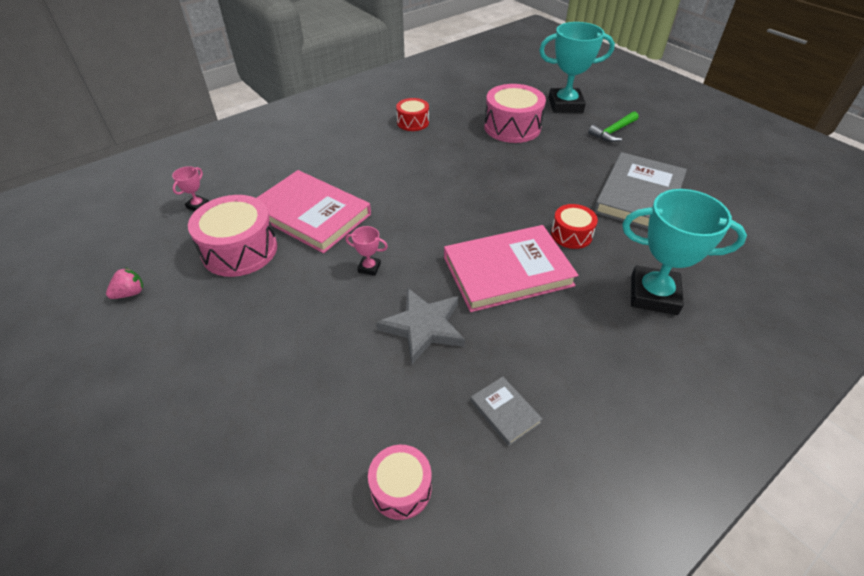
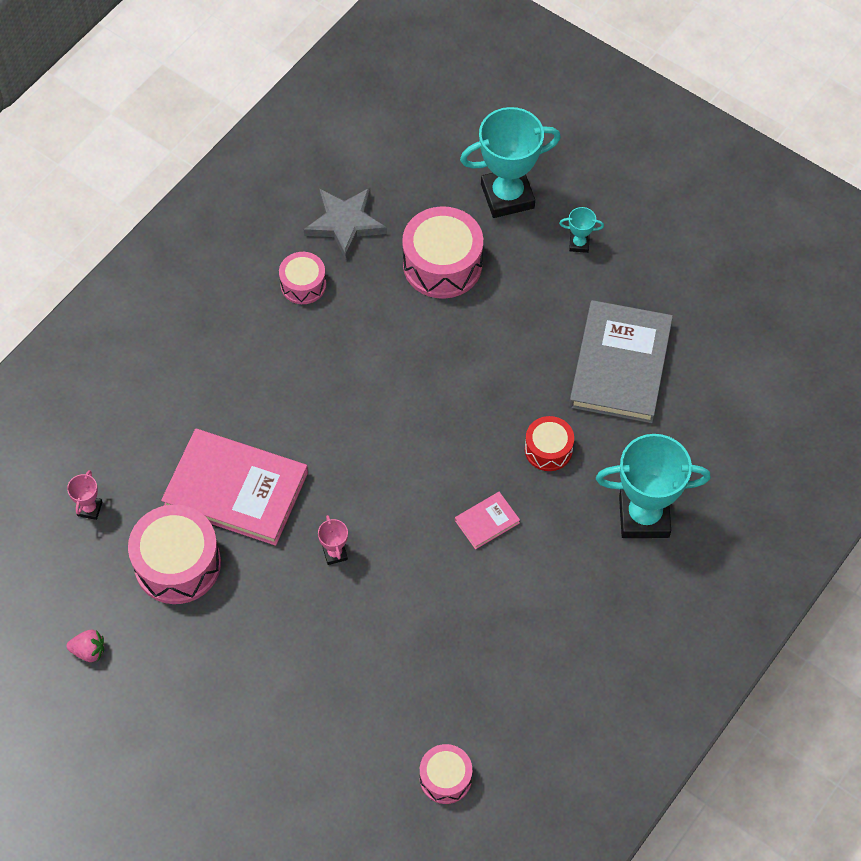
camera: 15 degrees left, 15 degrees up
(130, 293) = (89, 651): pink strawberry -> pink strawberry turned 60 degrees clockwise
(369, 268) = (335, 553): pink trophy -> pink trophy turned 75 degrees clockwise
(413, 122) = (303, 284): red drum -> pink drum
(423, 327) = (417, 615): grey star -> grey star (345, 223)
(505, 412) = (517, 687): grey book -> none
(507, 271) = (487, 521): pink book -> pink book, size x0.44
(613, 132) = (579, 244): green hammer -> turquoise trophy

